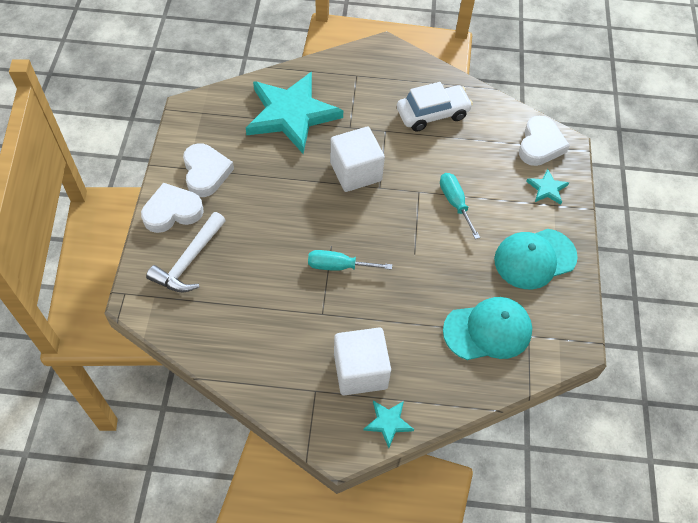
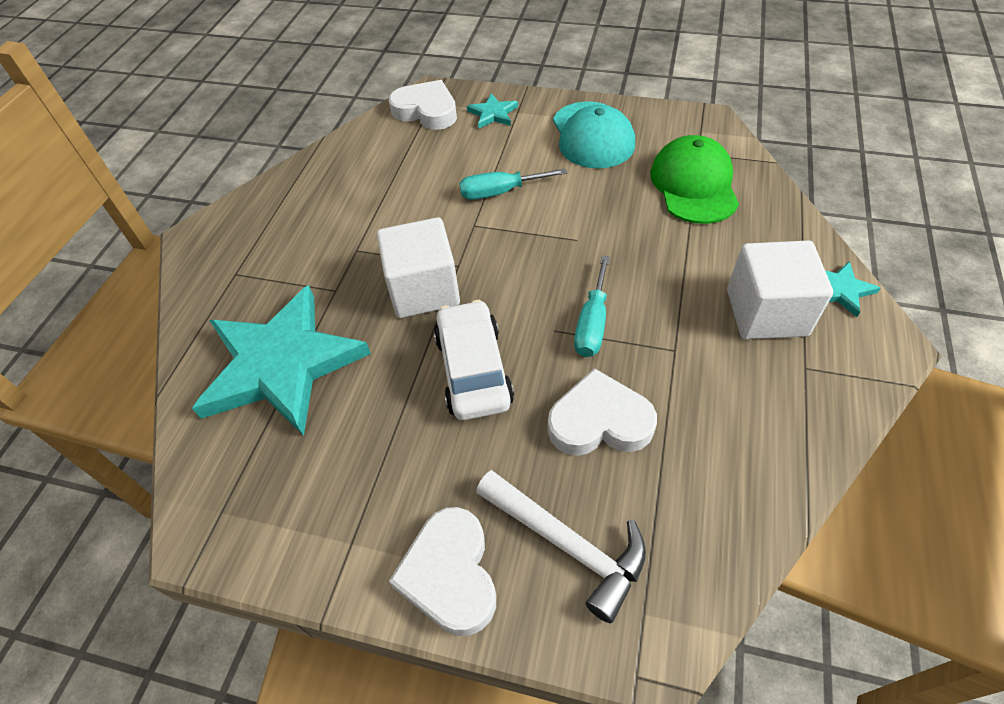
camera: 75 degrees left, 5 degrees down
(206, 173) = (371, 508): white heart -> white heart (599, 421)
(432, 114) = (343, 198): white car -> white car (473, 370)
(488, 330) = (694, 184): turquoise cap -> green cap

